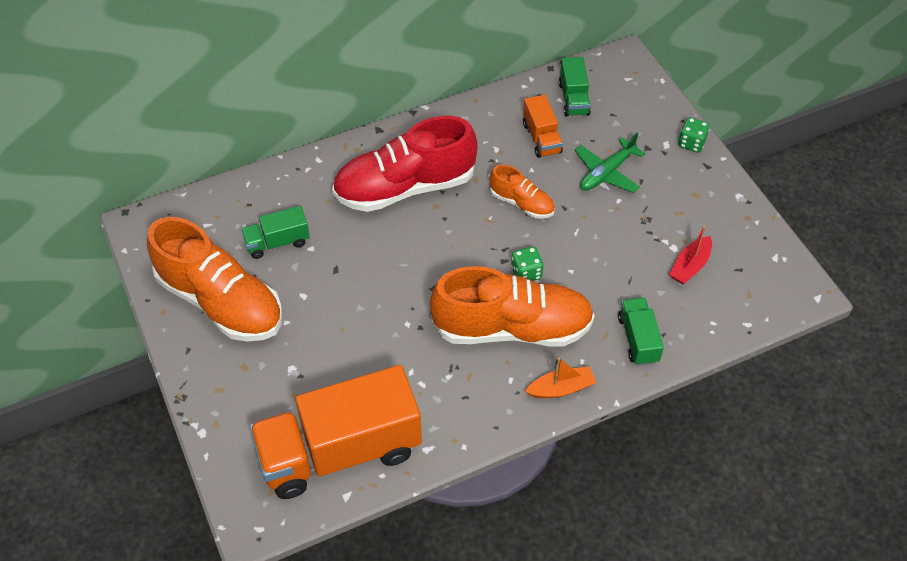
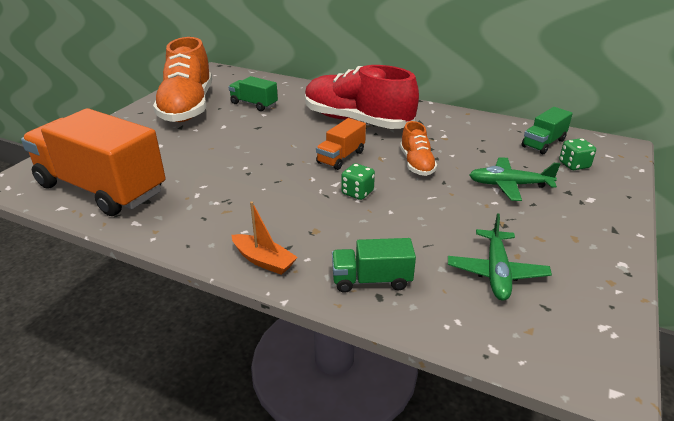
camera: 50 degrees right, 20 degrees down
(512, 328) = (296, 209): orange shoe -> none
(541, 138) = (486, 146): orange truck -> orange truck (341, 157)
(638, 339) = (371, 280): green truck -> green truck turned 135 degrees counterclockwise
(690, 266) = (496, 272): red boat -> green plane
(691, 143) = (618, 210): green dice -> green dice (574, 165)

